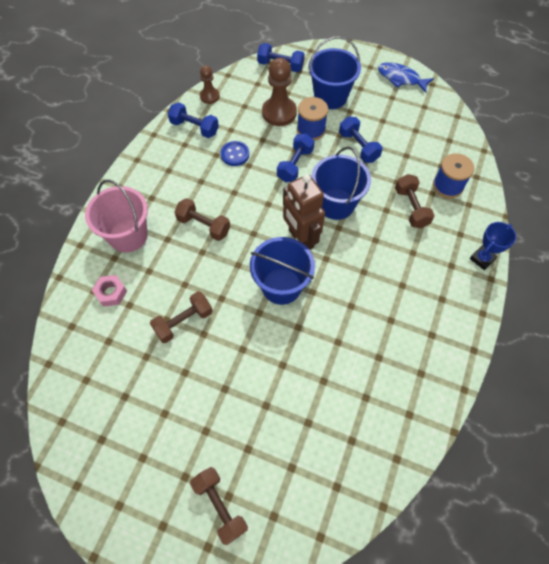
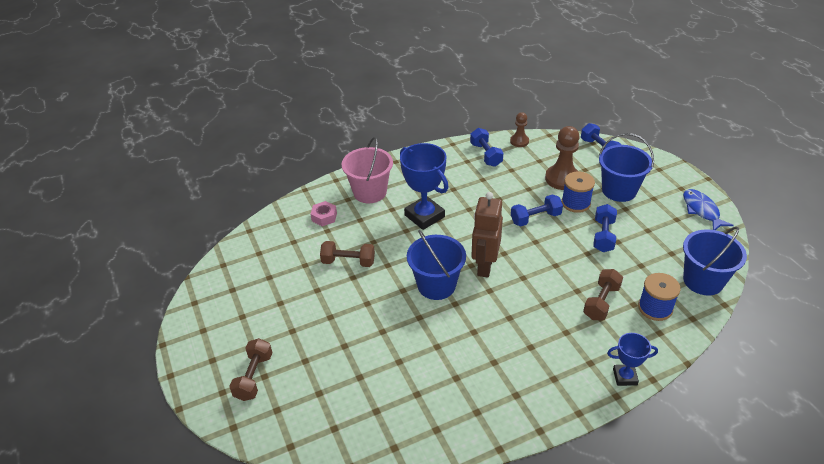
camera: 45 degrees right, 20 degrees down
(203, 226) = (424, 216): brown dumbbell -> blue trophy
(235, 154) = (496, 186): blue button -> none
(336, 204) = (539, 261): blue bucket -> blue bucket (703, 281)

